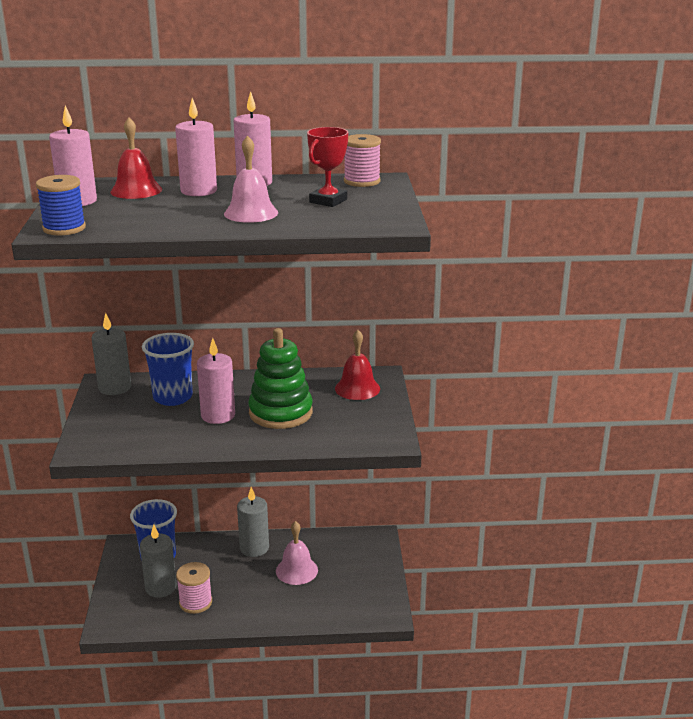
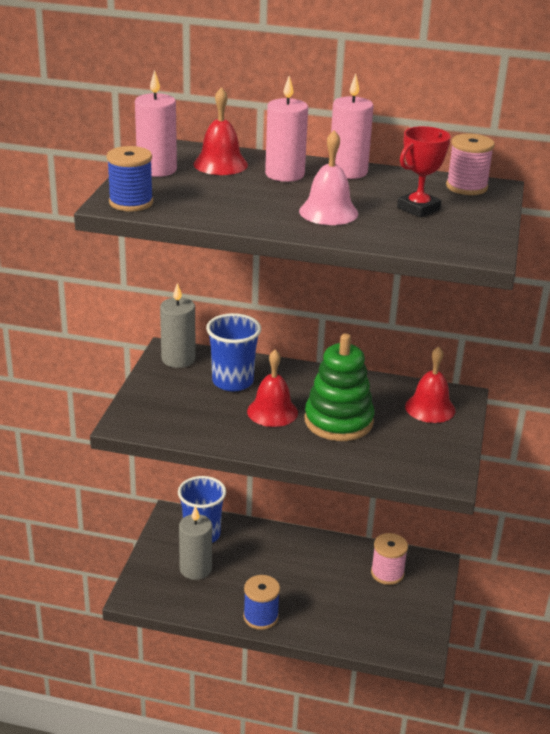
camera: 15 degrees right, 5 degrees up
(195, 602) = (226, 593): pink spool -> pink spool (387, 573)
(218, 415) = (272, 412): pink candle -> red bell
(234, 616) = (260, 617): none -> blue spool
(254, 548) = (301, 547): grey candle -> none
(296, 570) = (338, 582): pink bell -> none

